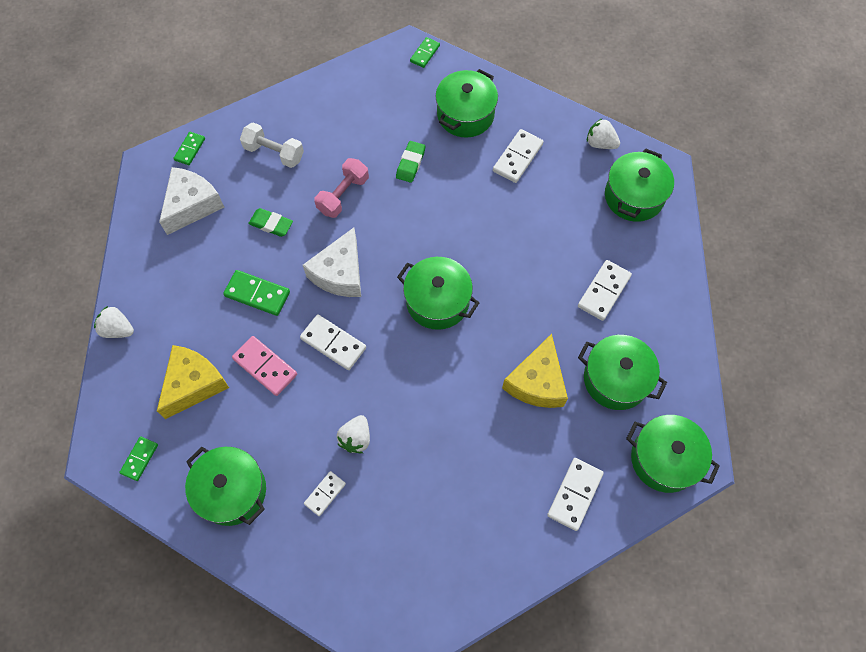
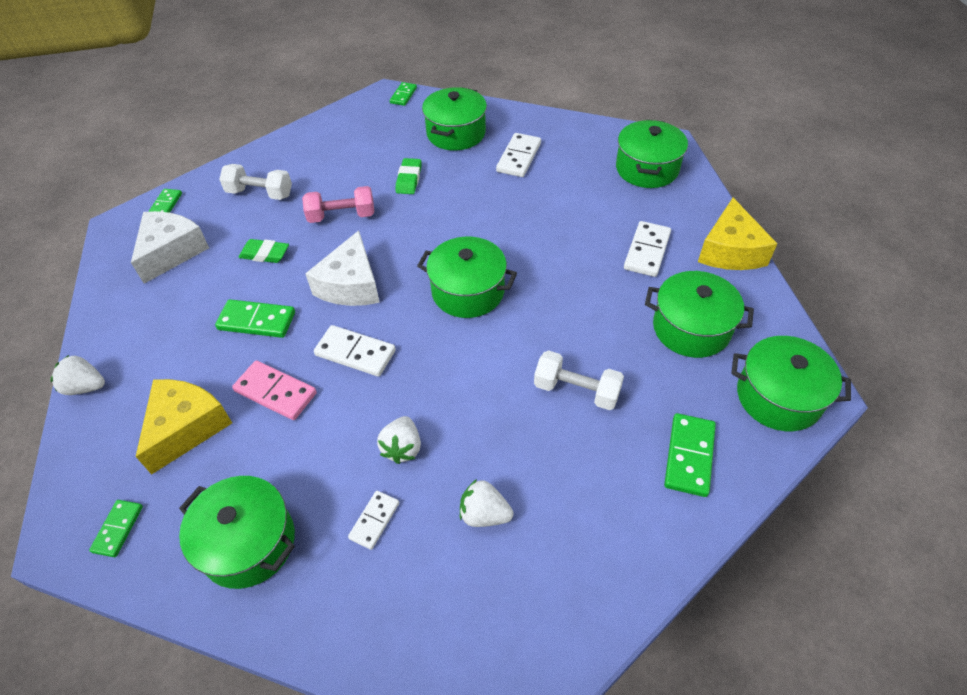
camera: 10 degrees left, 15 degrees down
(343, 195) = (341, 216): pink dumbbell -> pink dumbbell turned 60 degrees clockwise
(503, 417) = (576, 390): none -> white dumbbell
(536, 382) = (603, 347): yellow cheese -> yellow cheese (730, 250)
(574, 494) = (689, 456): white domino -> green domino
(600, 143) = (598, 134): white strawberry -> white strawberry (484, 514)

